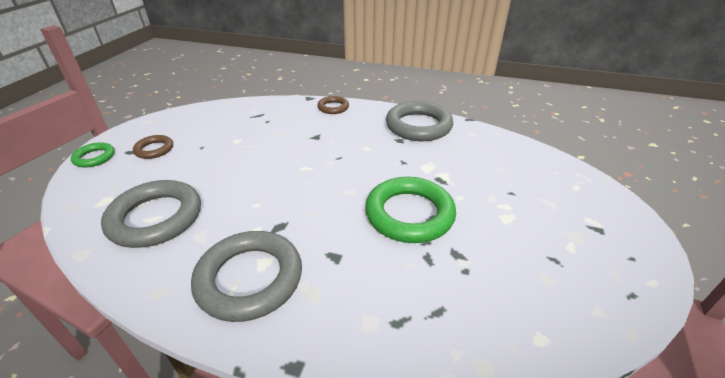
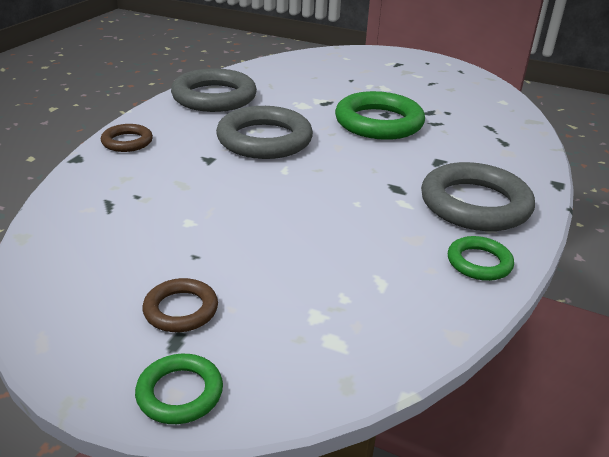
camera: 85 degrees left, 5 degrees down
(156, 218) = (380, 278): grey ring -> grey ring (264, 140)
(157, 273) = (479, 262): none -> green ring

